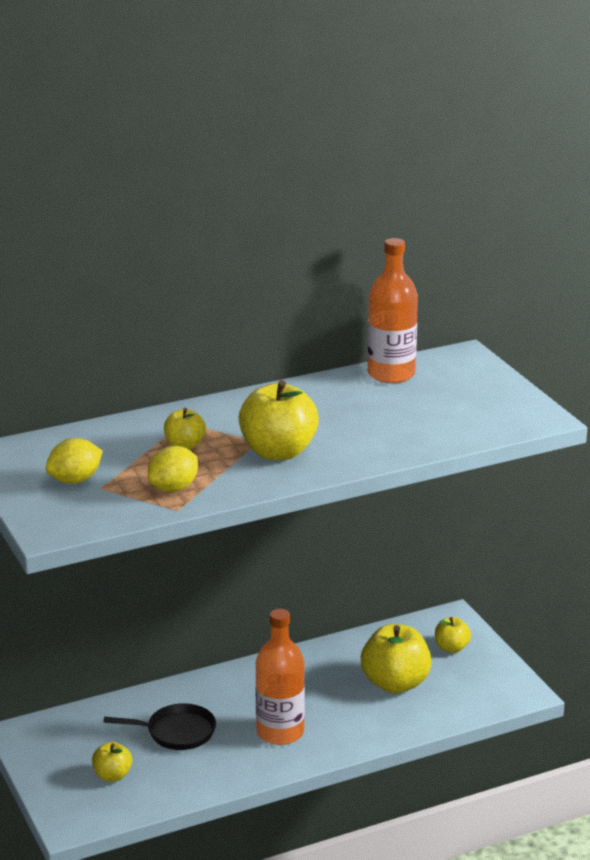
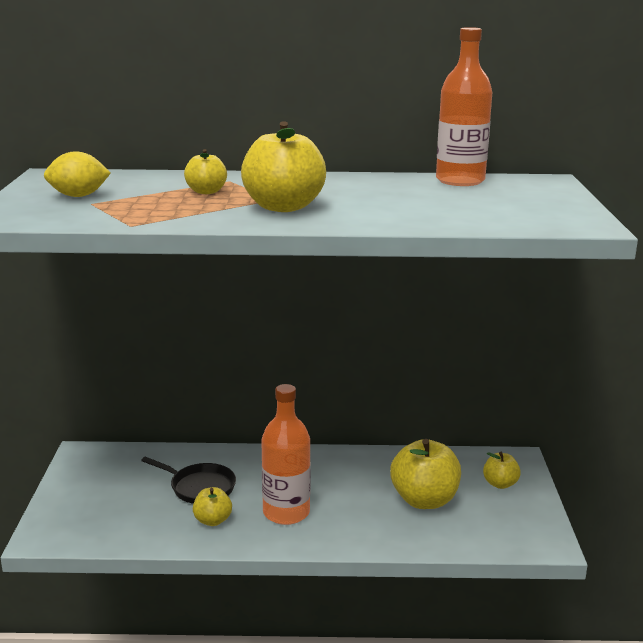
camera: 25 degrees right, 5 degrees down
(112, 775) = (115, 507): yellow apple -> yellow apple (212, 520)
(173, 488) = (151, 213): yellow lemon -> none

